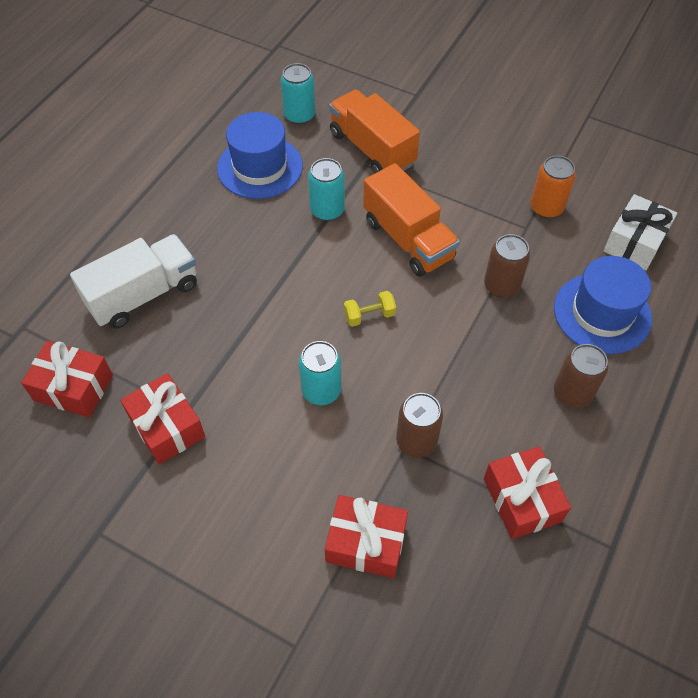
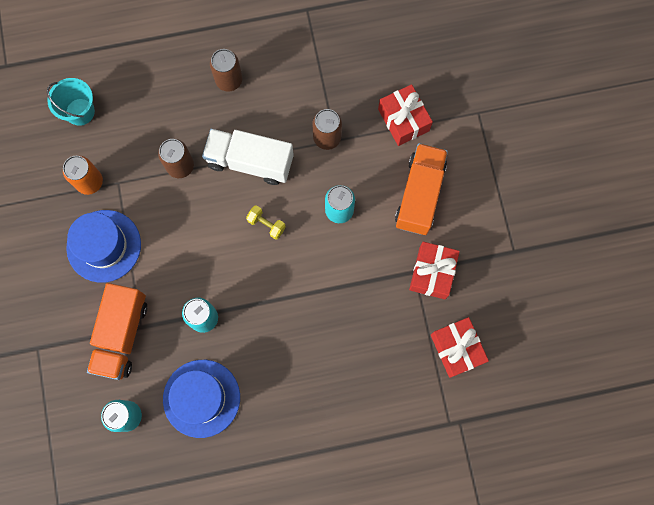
camera: 130 degrees left, 20 degrees up
(143, 295) = (365, 372): white truck -> white truck (250, 162)
(408, 239) = (187, 247): orange truck -> orange truck (419, 195)
(522, 500) = (316, 65): red gift -> none
(602, 313) = (156, 98): blue hat -> blue hat (104, 246)
(635, 242) = (80, 112): white gift -> turquoise bucket

